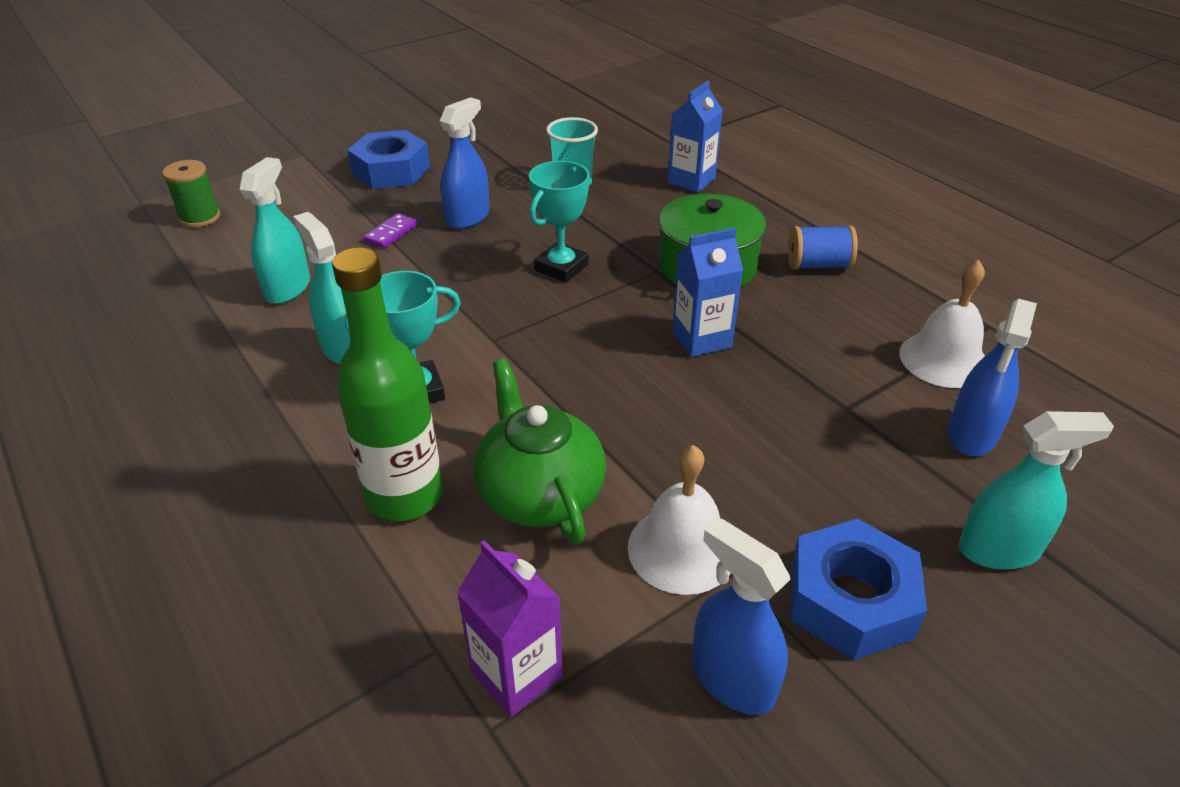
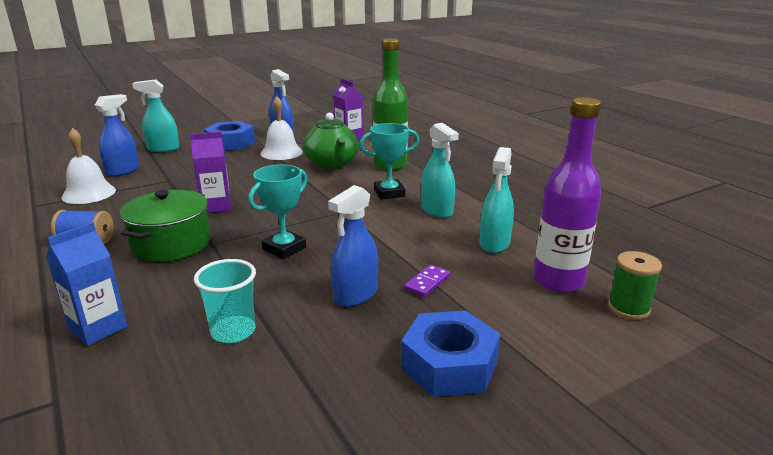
camera: 175 degrees left, 15 degrees down
(246, 241) = (558, 281): none -> purple bottle
(701, 339) = (216, 206): blue carton -> purple carton

